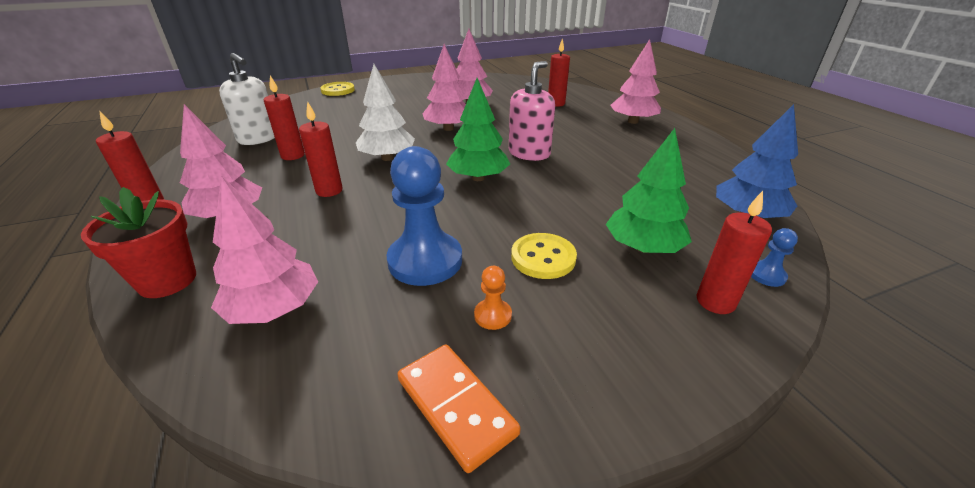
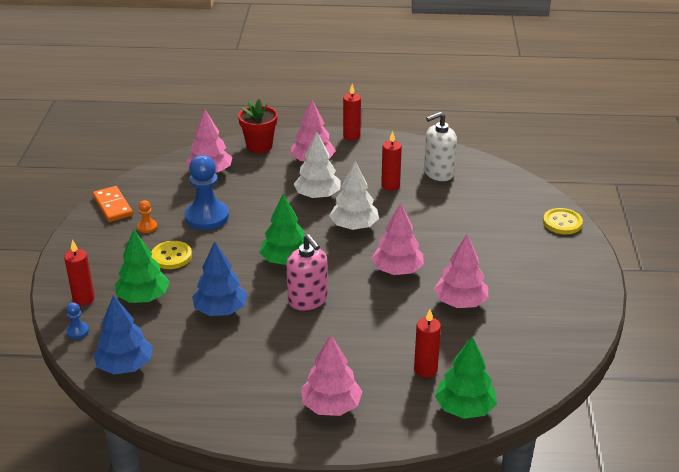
camera: 115 degrees right, 0 degrees up
(329, 191) = (317, 196): red candle -> white tree
(455, 406) = (113, 206): orange domino -> orange domino turned 75 degrees clockwise
(574, 91) = (464, 408): none -> green tree
(596, 190) = (220, 310): none -> blue tree

